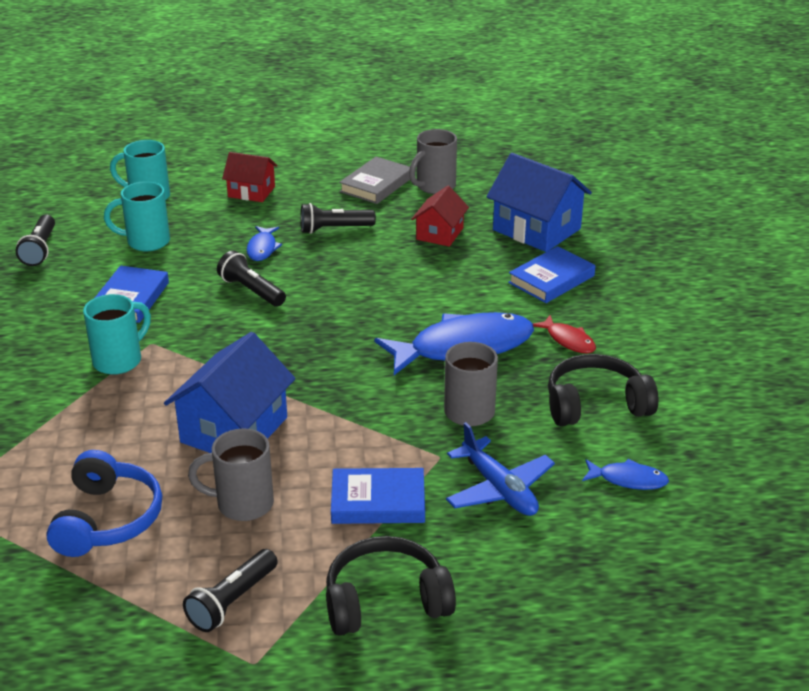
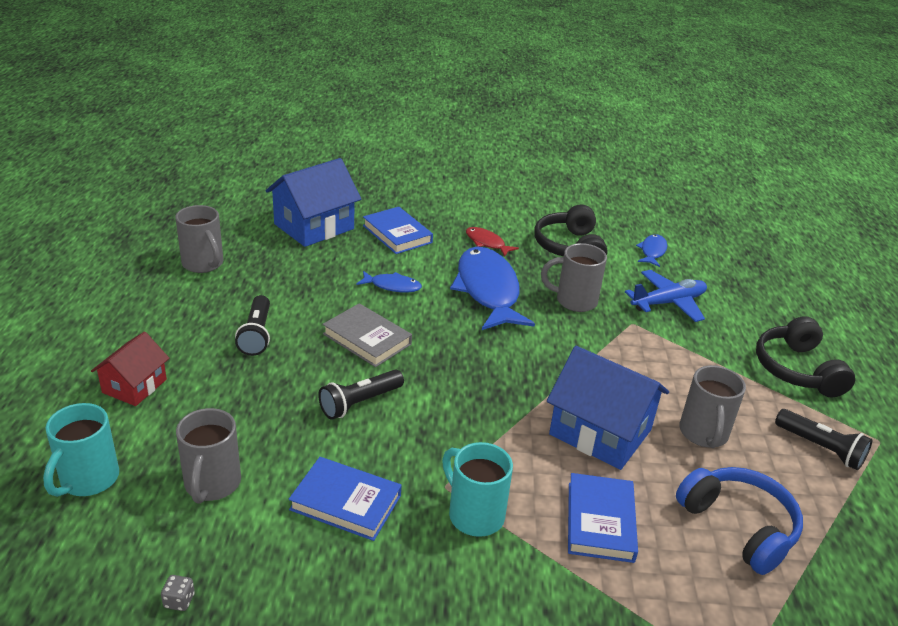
camera: 85 degrees left, 0 degrees up
(40, 249) = (179, 601): black flashlight -> grey dice
(107, 519) = (739, 526): blue headphones -> blue headphones turned 45 degrees clockwise
(146, 242) = (212, 484): turquoise mug -> grey mug
(262, 248) = (274, 388): blue fish -> blue fish (392, 286)
(376, 185) = (176, 297): grey book -> grey book (367, 339)
(378, 501) = (689, 360): blue book -> blue book (600, 521)
(439, 234) = (297, 274): red house -> none
(568, 340) = (487, 243): red fish -> red fish turned 105 degrees counterclockwise

